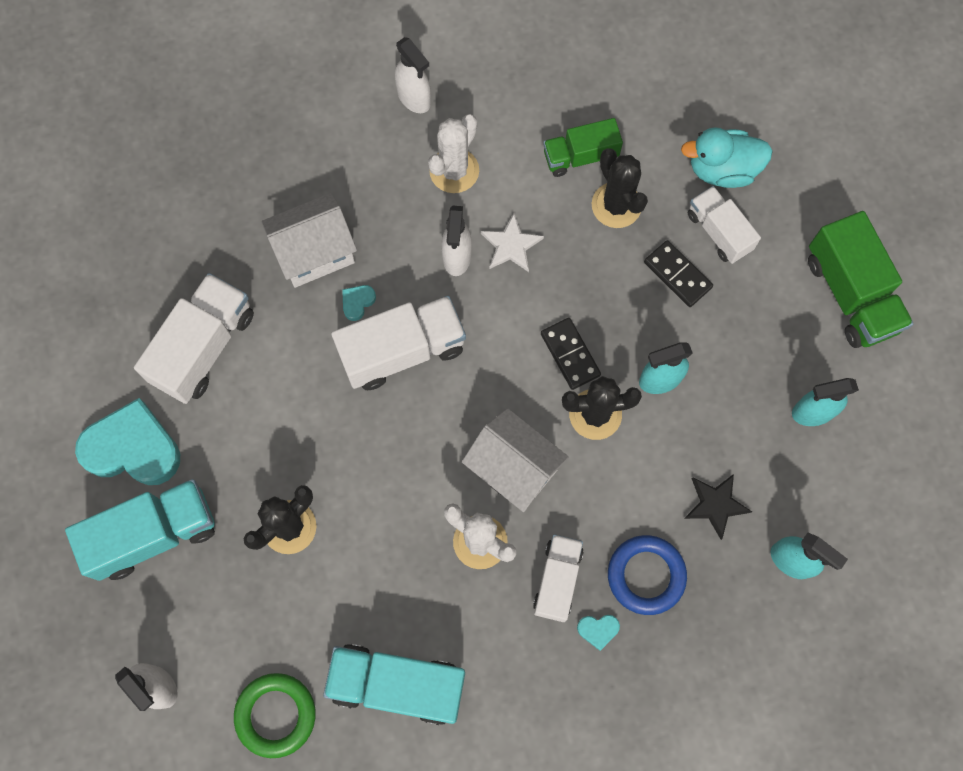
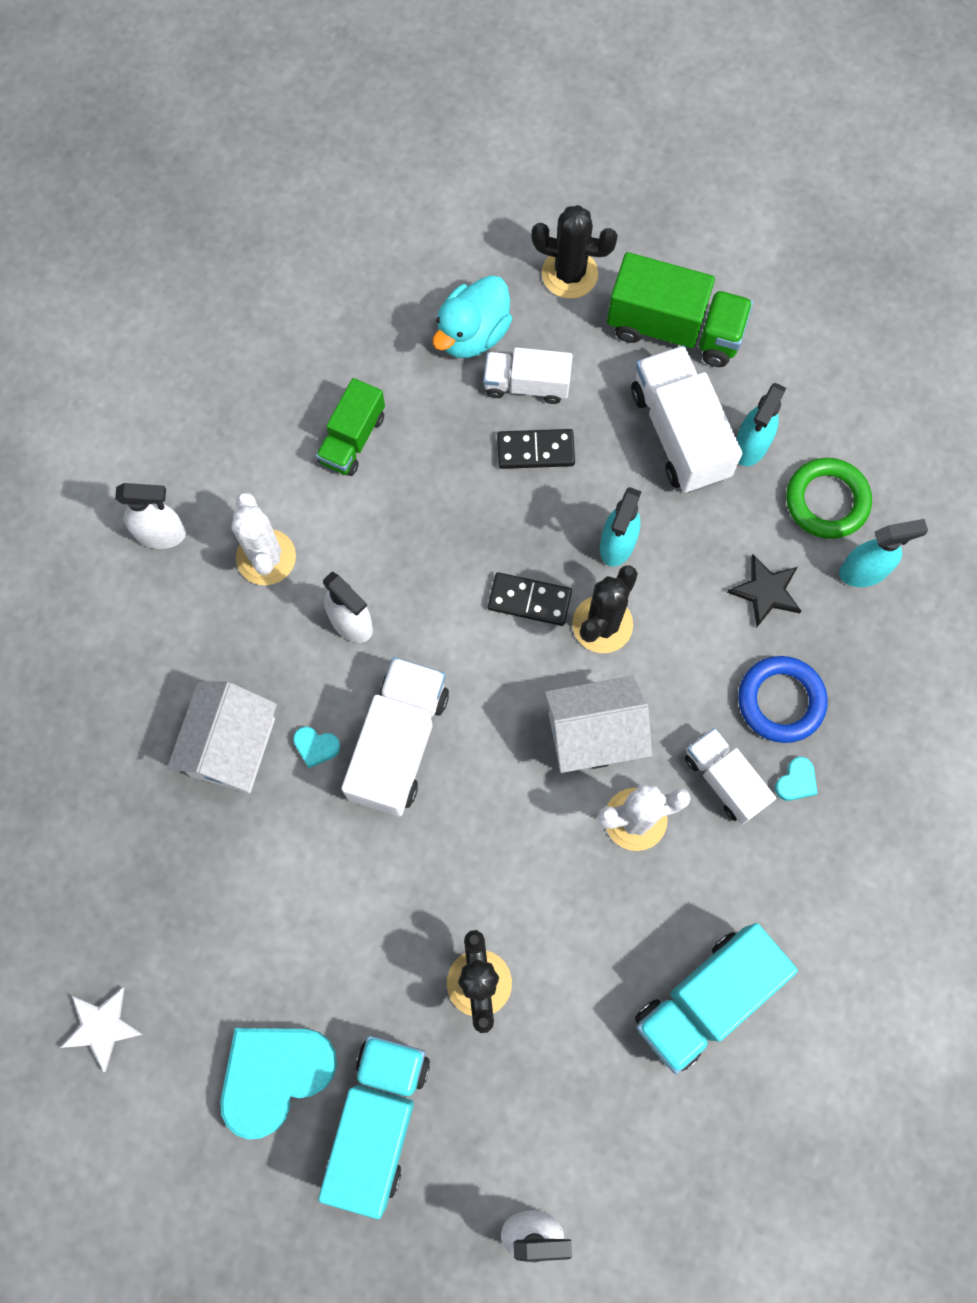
camera: 50 degrees left, 0 degrees up
(204, 347) = (234, 926): white truck -> white truck (679, 433)
(276, 715) = (646, 1136): green ring -> green ring (826, 501)
(357, 302) = (316, 747): turquoise heart -> turquoise heart turned 60 degrees counterclockwise
(511, 245) = (383, 566): white star -> white star (102, 1027)
(616, 205) = (426, 447): black cactus -> black cactus (569, 274)

